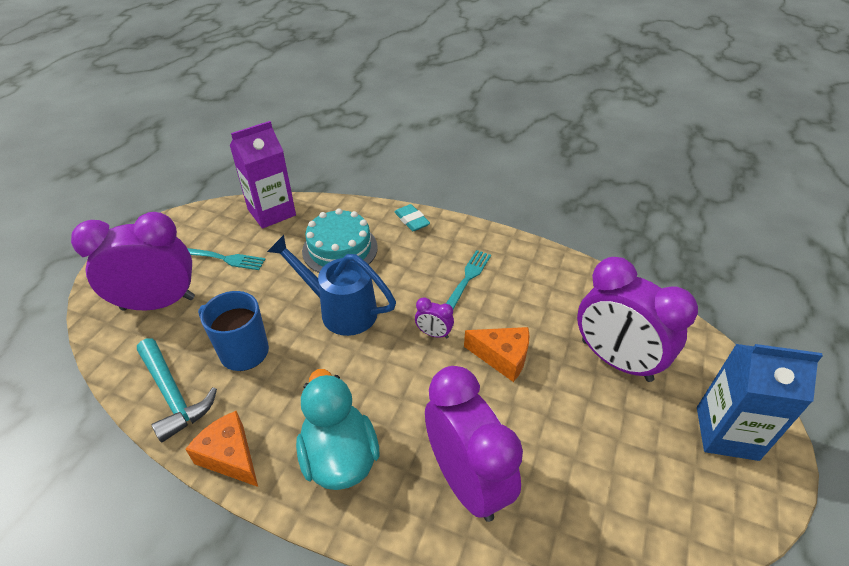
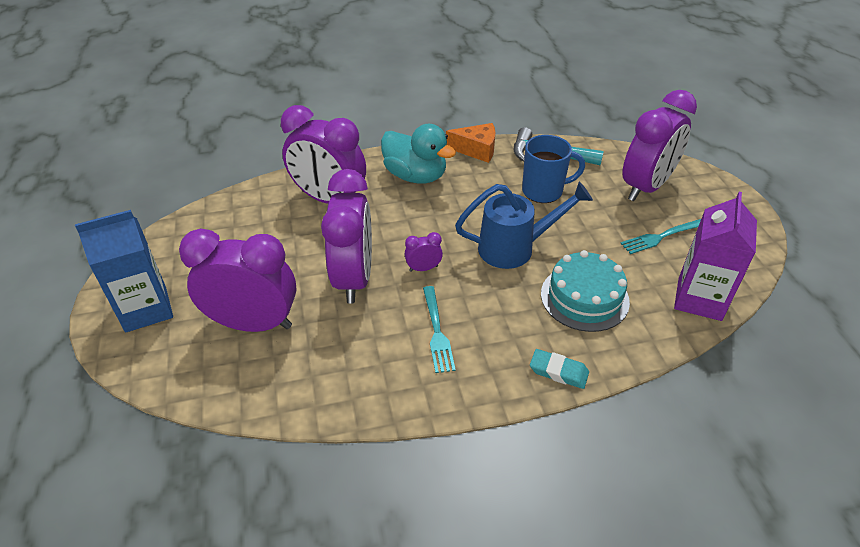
camera: 145 degrees right, 0 degrees up
(502, 357) = (354, 278): orange cheese -> purple clock

